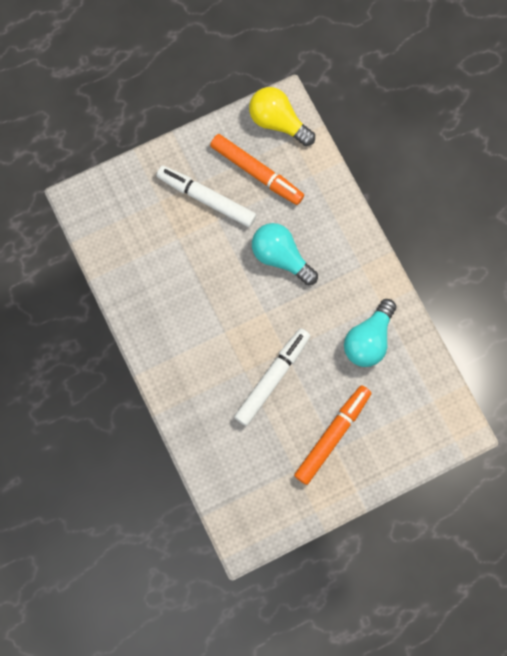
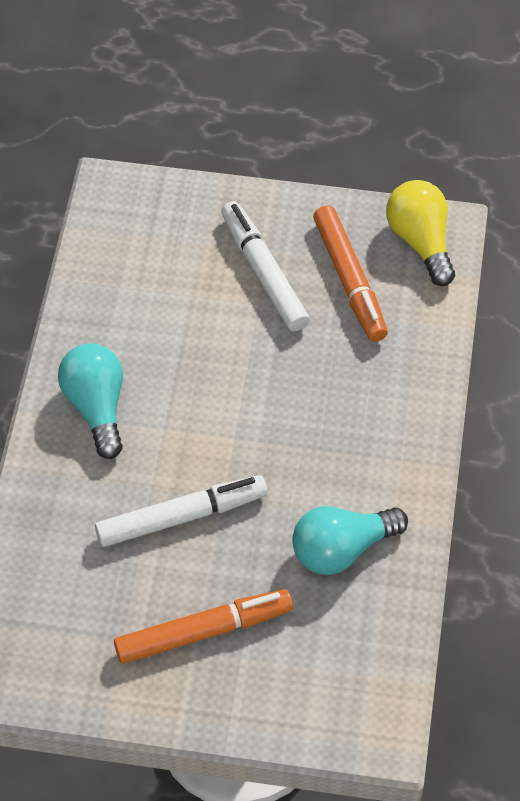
camera: 35 degrees right, 20 degrees down
(281, 257) = (304, 389): turquoise light bulb -> turquoise light bulb (96, 407)

